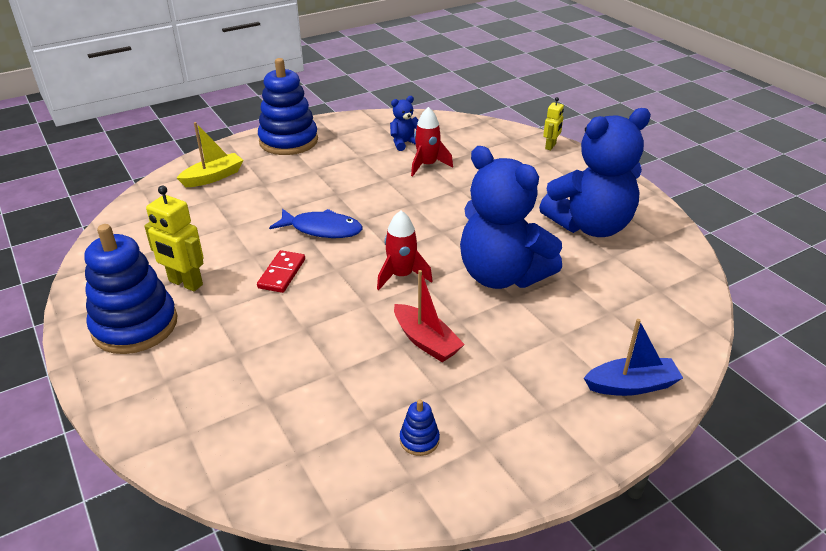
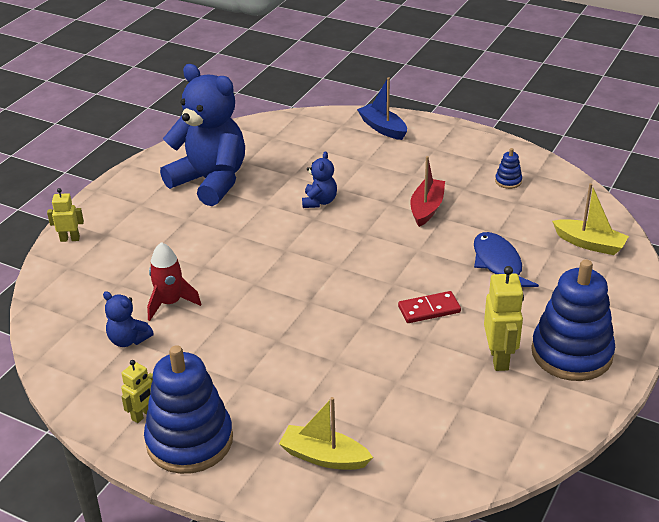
camera: 120 degrees left, 0 degrees up
(238, 438) = (589, 244): none -> yellow boat
(322, 229) = (346, 319): blue fish -> blue fish (498, 264)
(329, 133) = (142, 415): none -> yellow robot
(401, 276) = (367, 247): red rocket -> none
(502, 275) = (319, 202): blue teddy bear -> blue teddy bear, size x0.43

